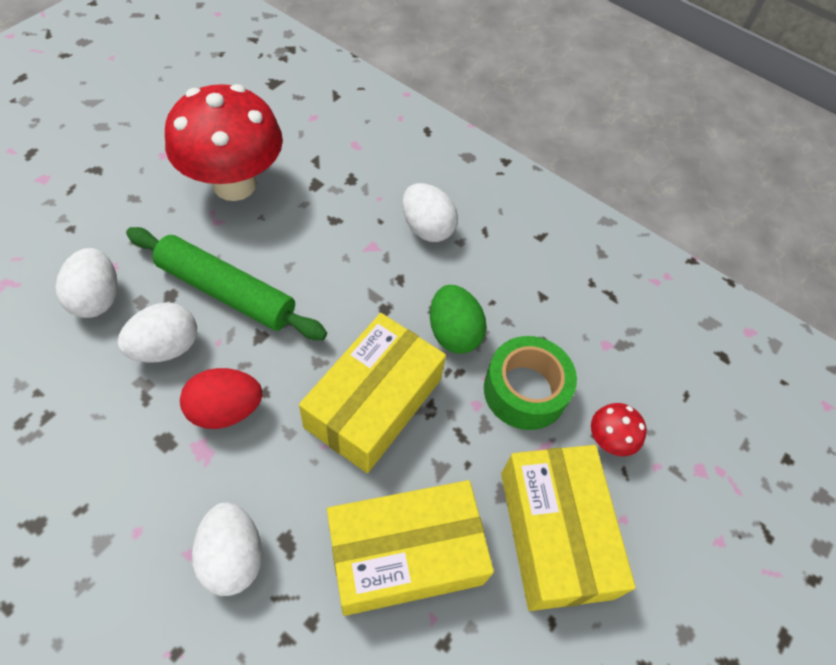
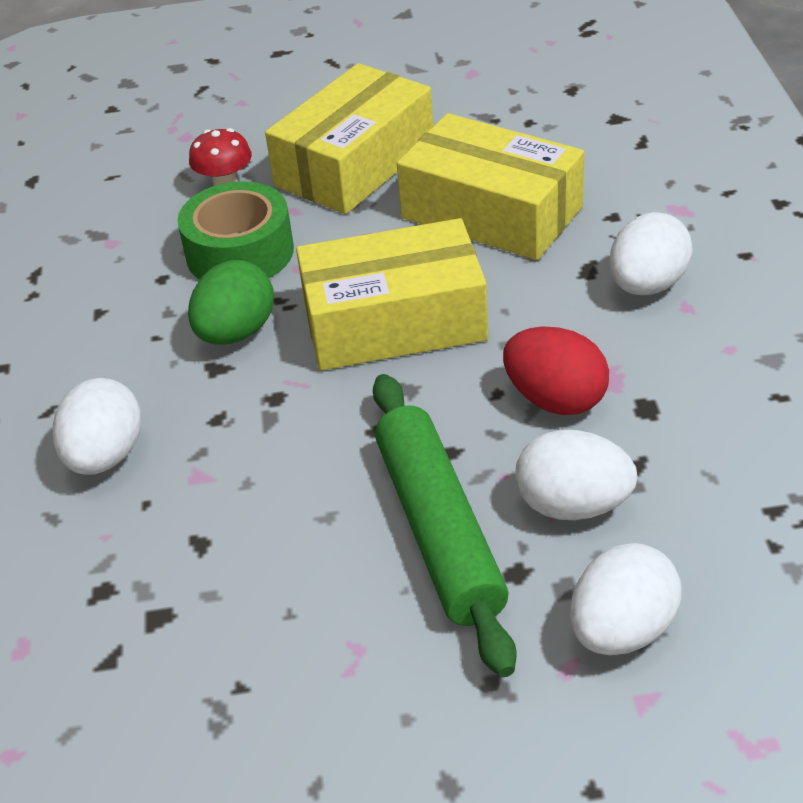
camera: 125 degrees left, 15 degrees down
(234, 184) = (271, 698): red mushroom -> none

